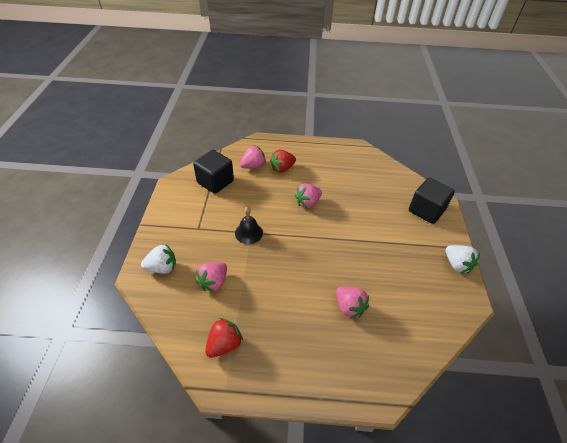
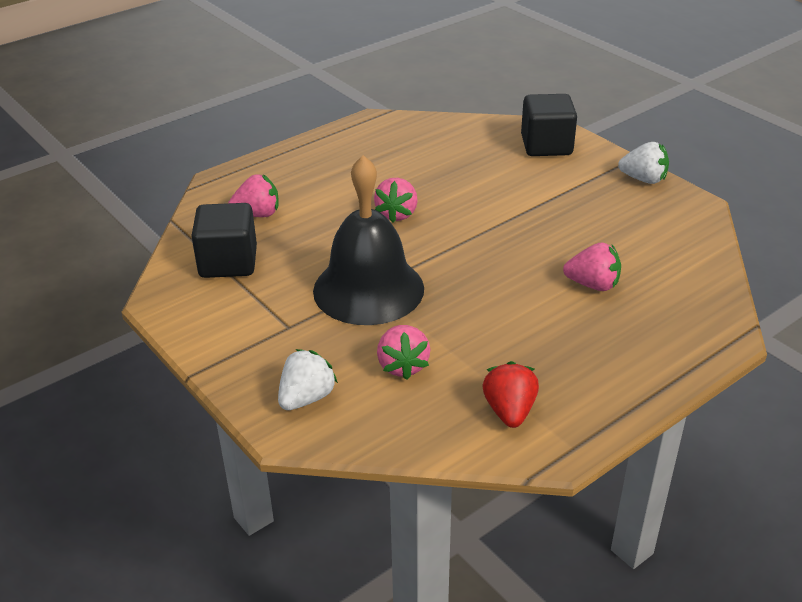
camera: 40 degrees left, 10 degrees down
(249, 233) = (368, 289): black bell -> black bell, size x2.17
(253, 166) = (257, 214): pink strawberry -> pink strawberry turned 60 degrees clockwise
(282, 168) = (305, 195): red strawberry -> none

